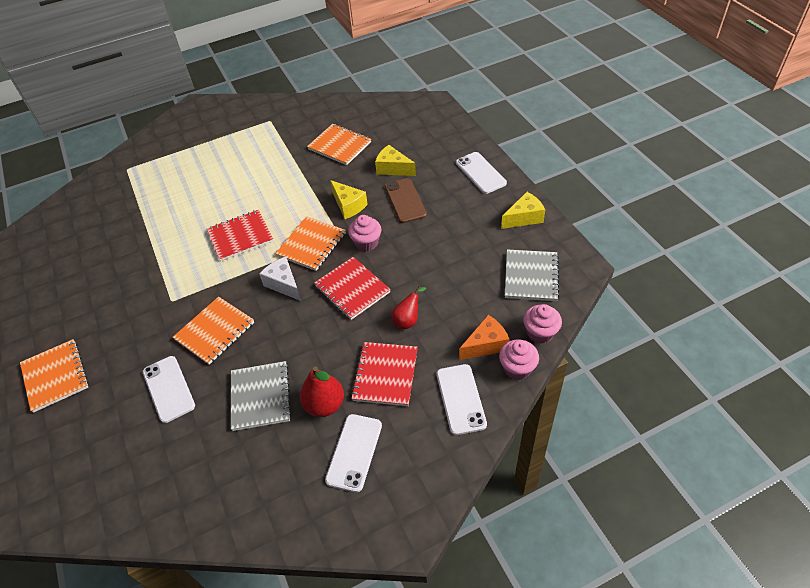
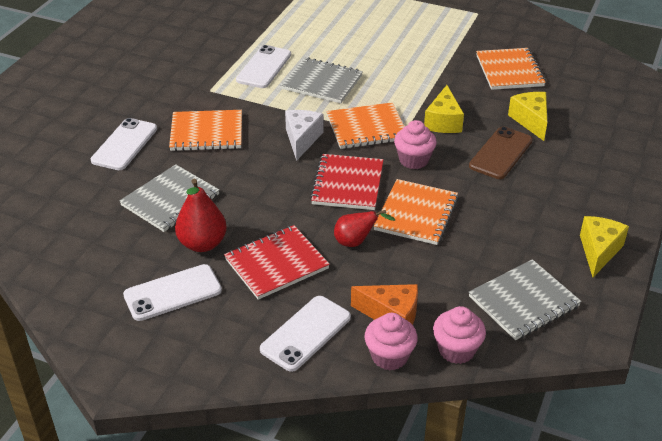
camera: 45 degrees right, 10 degrees down
(55, 376) = (76, 81): orange notebook -> orange notebook (416, 214)
(240, 236) = (322, 82): red notebook -> grey notebook
(480, 173) = (615, 183): white phone -> white phone (264, 67)
(524, 218) = (599, 251): yellow cheese -> yellow cheese turned 90 degrees counterclockwise

